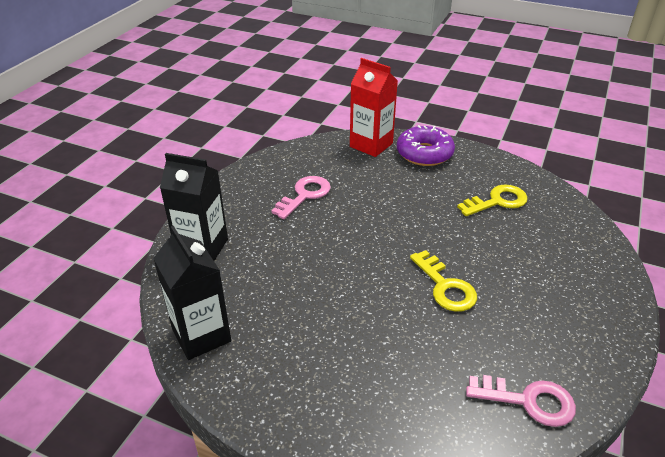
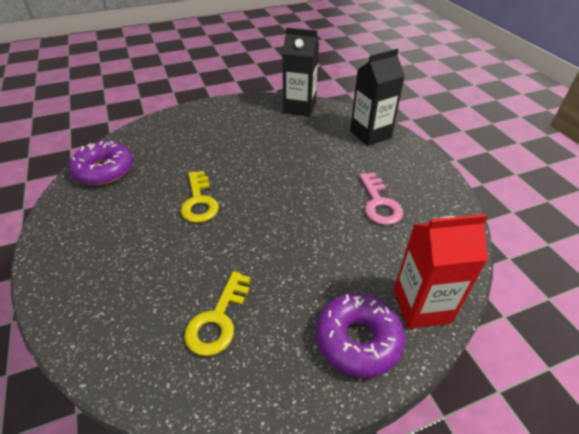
camera: 135 degrees right, 5 degrees up
(445, 286) = (199, 201): yellow key -> yellow key turned 120 degrees counterclockwise
(528, 401) = (104, 170): pink key -> purple donut

